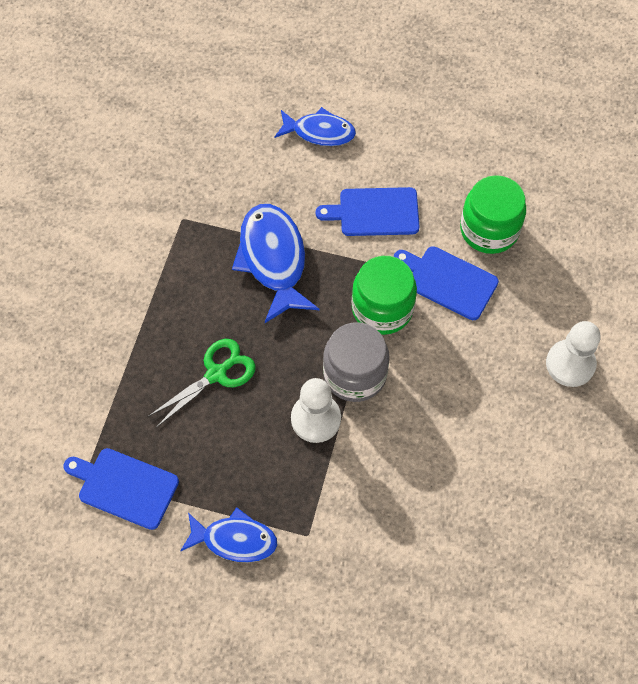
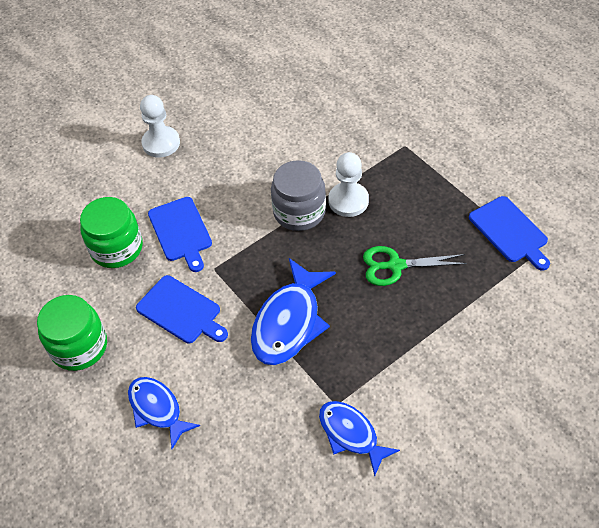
camera: 140 degrees left, 10 degrees down
(234, 539) = (453, 166): blue fish -> blue fish (351, 434)
(382, 308) = (242, 241): green jar -> green jar (79, 346)

